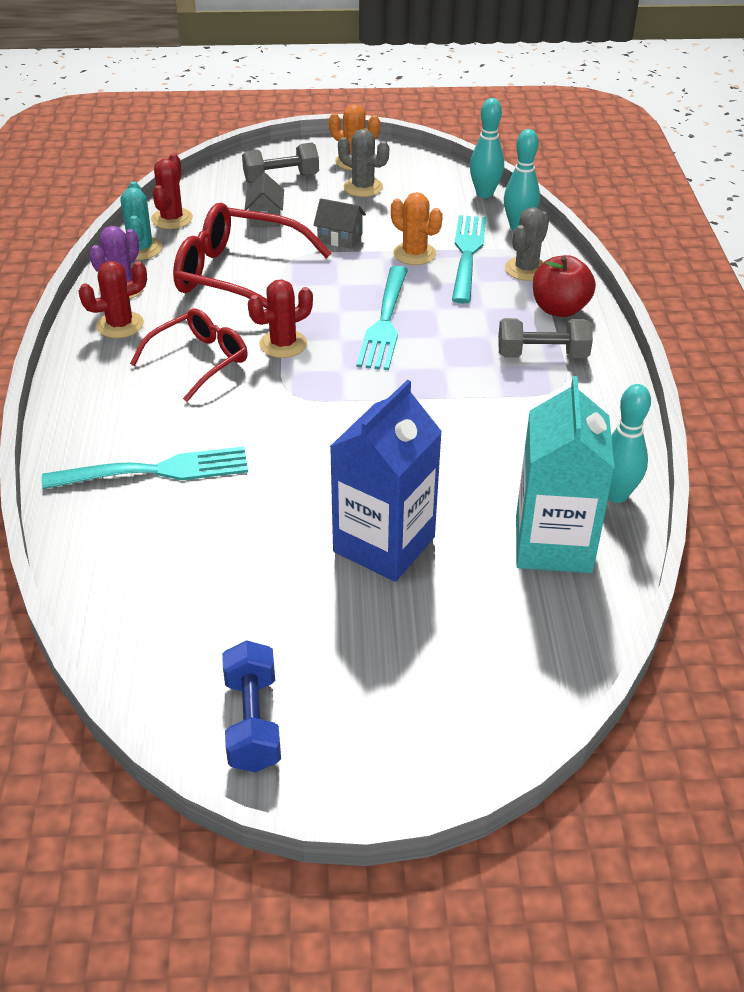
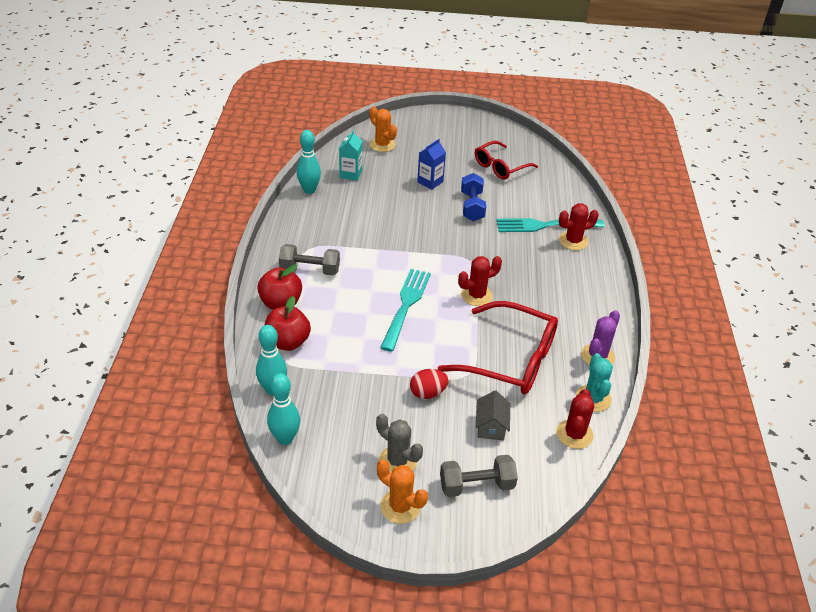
camera: 175 degrees left, 0 degrees up
(120, 325) = (589, 323): red cactus -> red cactus (573, 241)
(200, 360) = (530, 289): red glasses -> red glasses (500, 167)
(253, 722) = (489, 133): blue dumbbell -> blue dumbbell (472, 206)
(340, 238) = (428, 393): grey house -> red egg
(384, 544) = (430, 182): blue carton -> blue carton, size x0.53
(414, 254) = (370, 368): orange cactus -> orange cactus (382, 145)
(467, 255) = (328, 362): turquoise fork -> none
(526, 269) = (287, 342): grey cactus -> red apple
(553, 544) = (350, 174): turquoise carton -> turquoise carton, size x0.53

